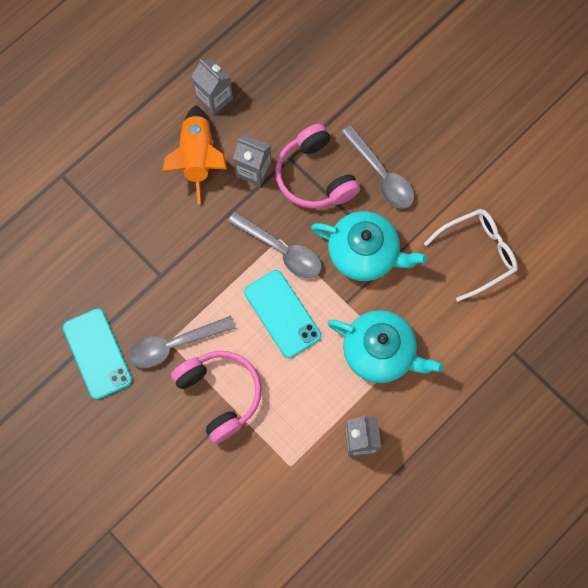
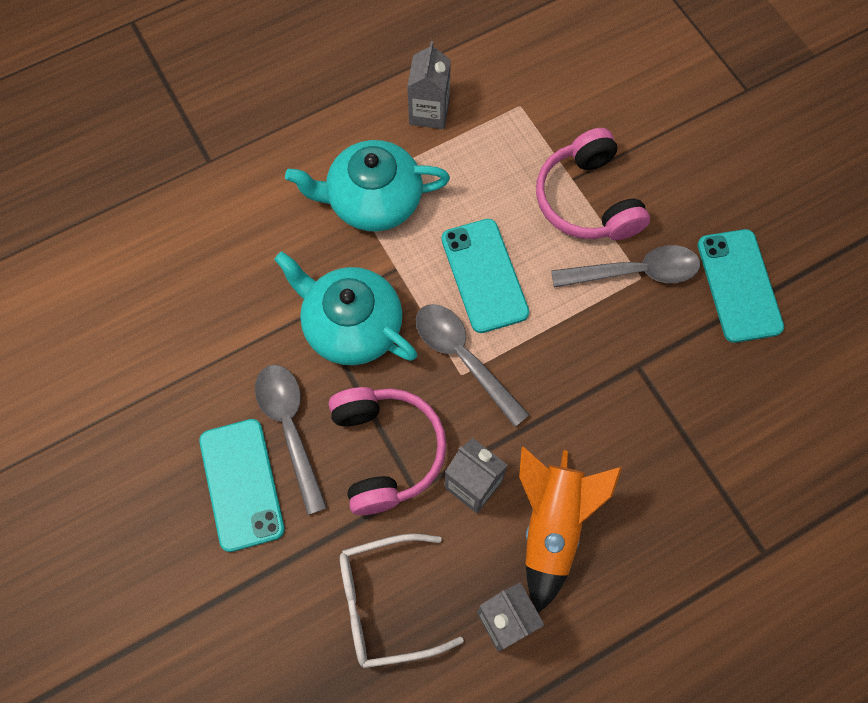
camera: 165 degrees left, 5 degrees down
(380, 352) = (372, 200): turquoise teapot -> turquoise teapot turned 45 degrees counterclockwise
(399, 134) = (242, 484): none -> turquoise phone
(477, 254) = (202, 287): white glasses -> white glasses (386, 603)

